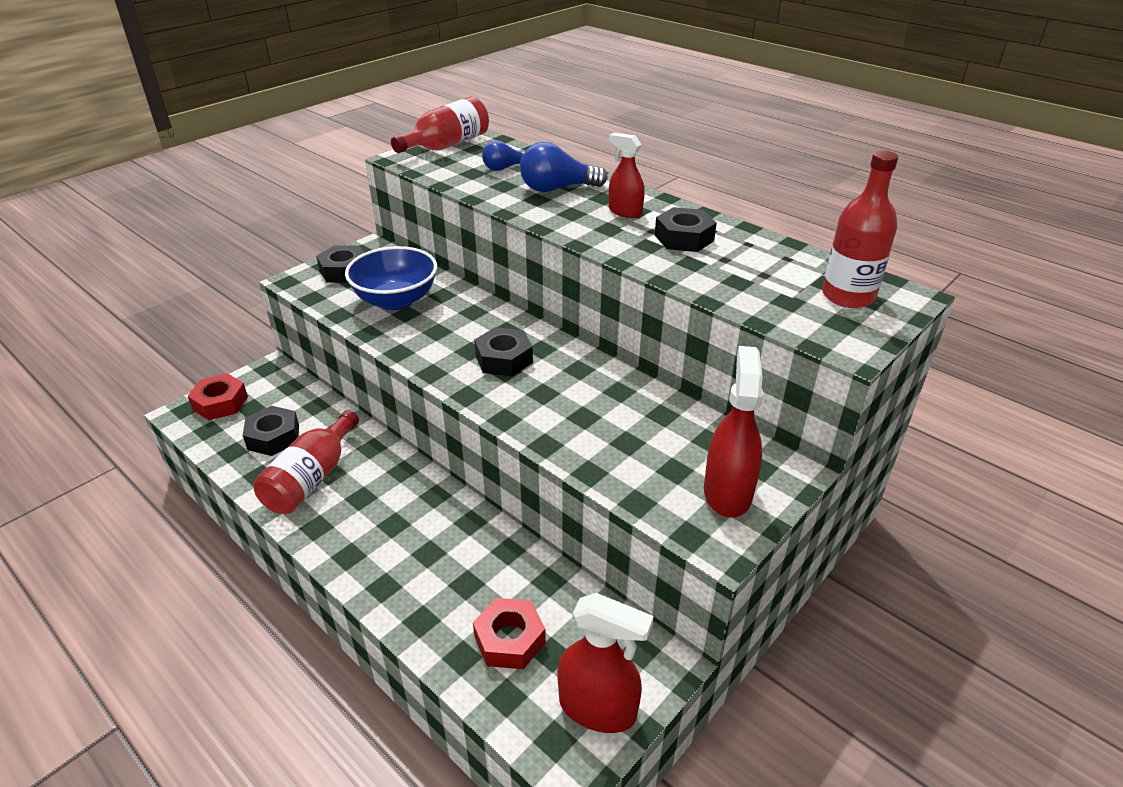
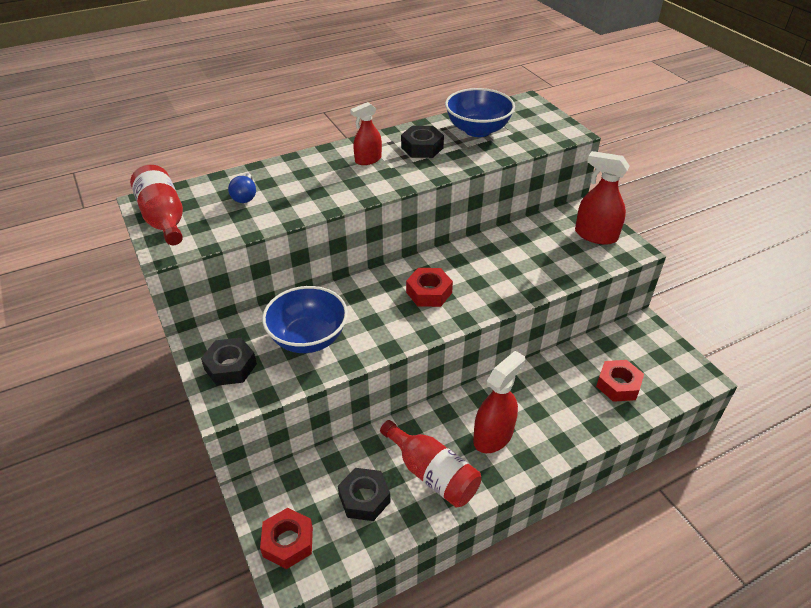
camera: 70 degrees left, 5 degrees up
(504, 359) = (429, 292): black nut -> red nut
(557, 189) = (307, 179): blue light bulb -> none
(598, 708) = (669, 359): red spray bottle -> red spray bottle (493, 436)
(770, 268) = (477, 130): none -> blue bowl
(848, 296) = (520, 117): red bottle -> none

